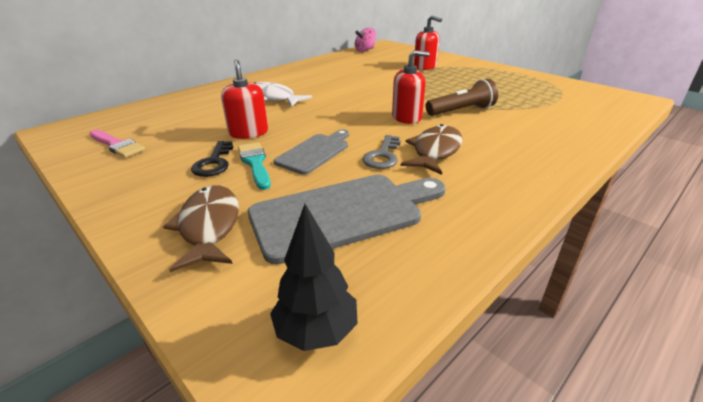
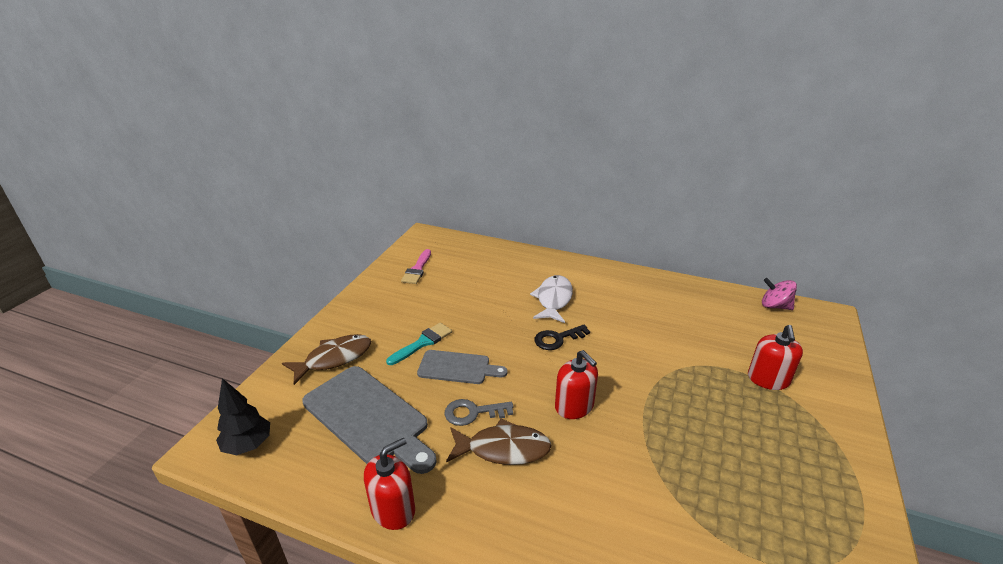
camera: 65 degrees right, 0 degrees up
(214, 163) = (414, 323): black key -> black key (557, 339)
(248, 132) = (472, 317): red soap dispenser -> red soap dispenser (393, 509)
(461, 111) = (629, 450): brown flashlight -> none

